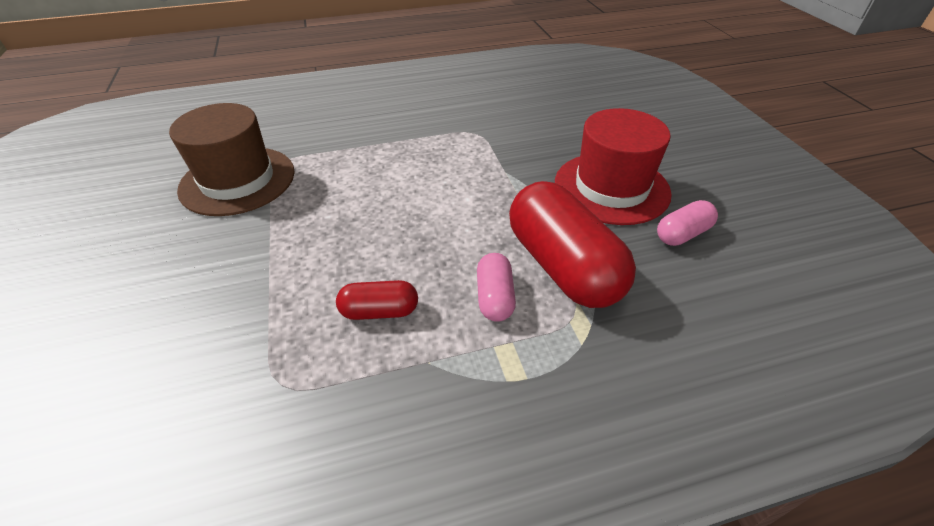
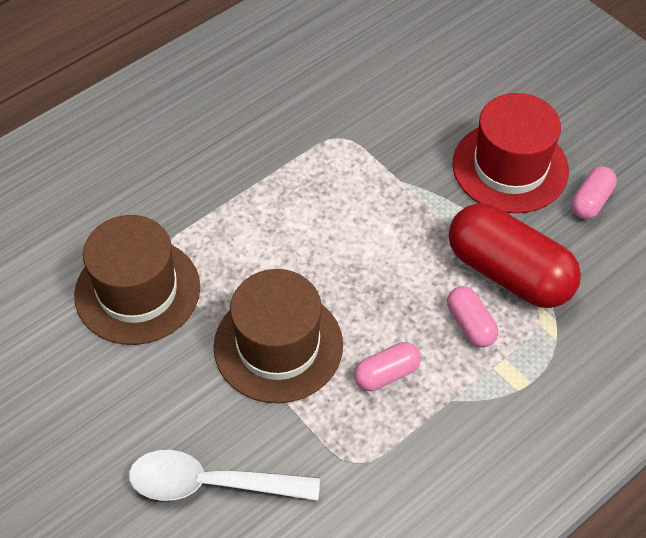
camera: 25 degrees left, 10 degrees up
(137, 345) = (210, 484): none -> white spoon
(304, 253) = (278, 345): none -> brown hat
(380, 311) = (386, 374): red capsule -> pink capsule

